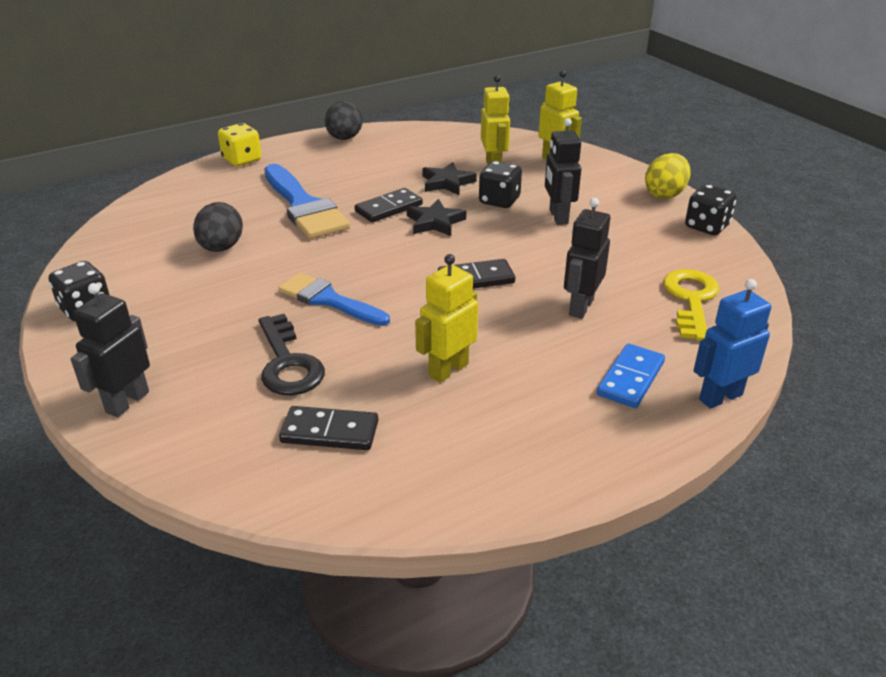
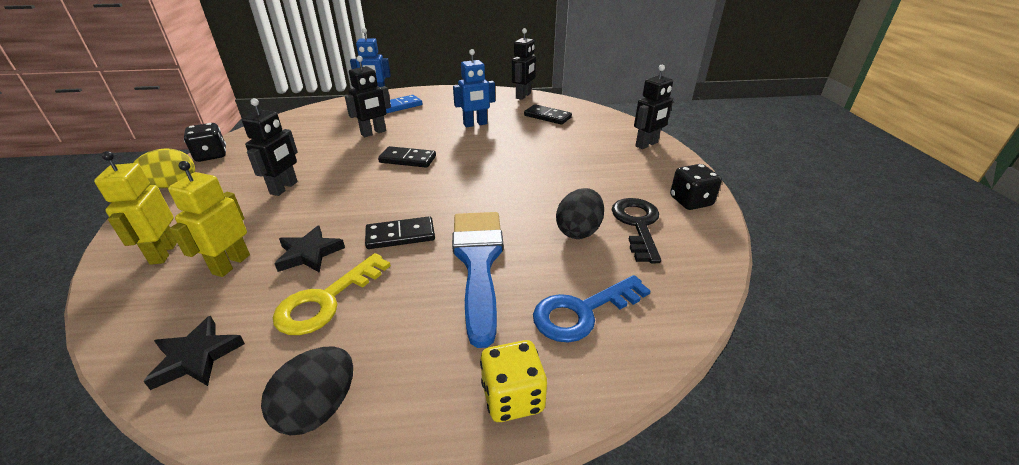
camera: 155 degrees left, 0 degrees up
(207, 198) = (582, 312): none -> blue key
(288, 363) = (555, 143): black key -> black key (637, 225)
(328, 300) = (513, 168): blue brush -> none
(422, 499) = (523, 96): none -> black robot
(435, 222) = (379, 208): black star -> black star (196, 357)
(448, 370) = (475, 124): yellow robot -> blue robot
(499, 201) = (299, 216): black dice -> none
(691, 300) = (314, 124): yellow key -> yellow key (326, 300)

